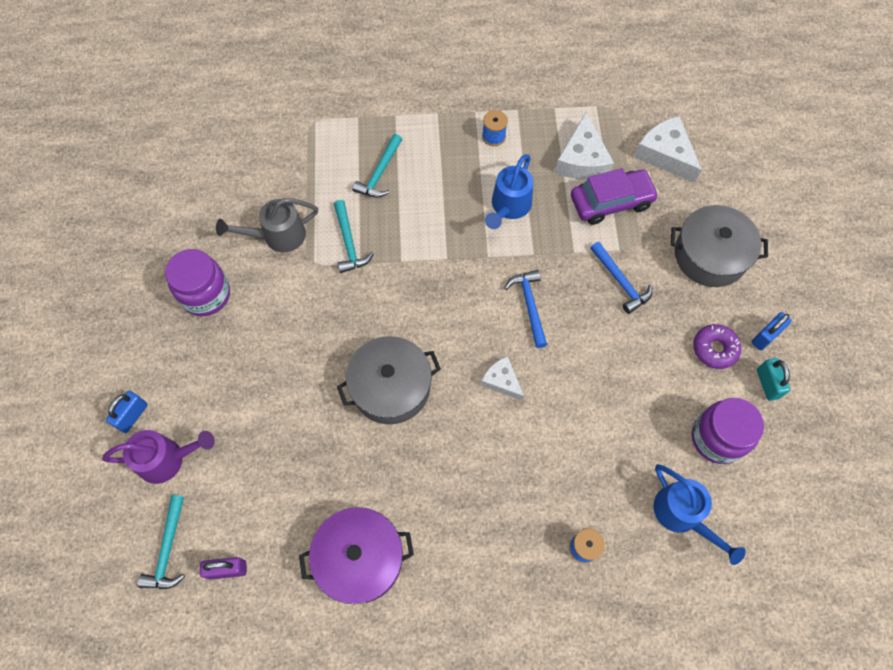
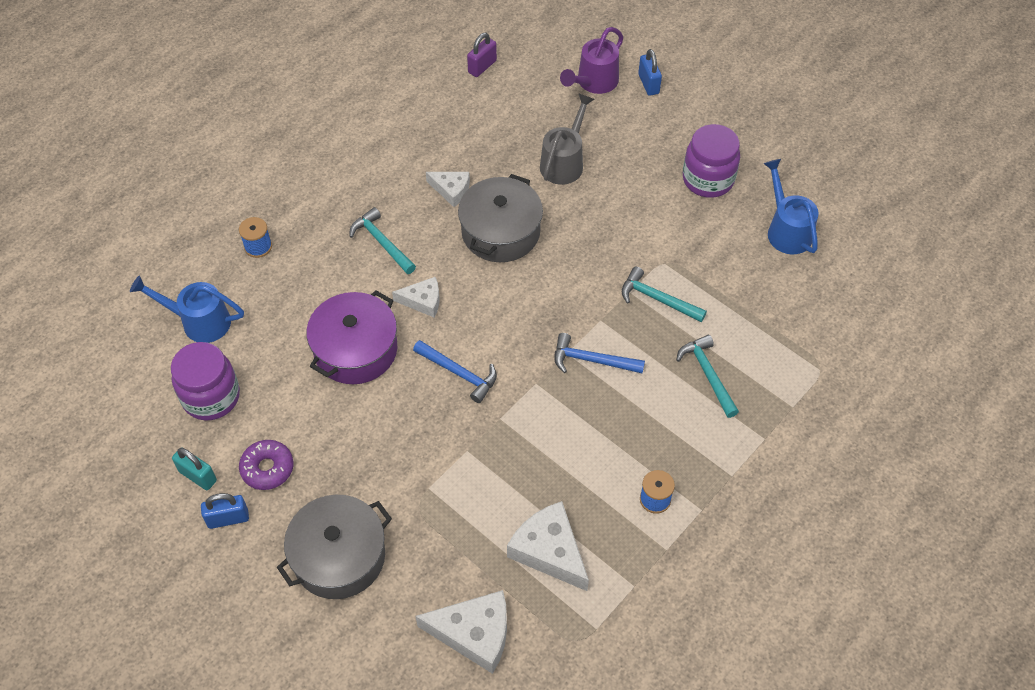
camera: 135 degrees right, 10 degrees down
(168, 549) = (530, 48): turquoise hammer -> turquoise hammer (382, 242)
(277, 236) = (716, 257): grey watering can -> grey watering can (564, 162)
(359, 559) = (406, 130): purple pot -> purple pot (355, 349)
(387, 459) = (451, 190): none -> white cheese
(508, 207) = (565, 442): blue watering can -> blue watering can (786, 229)
(611, 202) = (479, 530): purple car -> none
(620, 282) = (401, 459): blue hammer -> blue hammer (592, 360)
(765, 336) = (228, 519): blue padlock -> blue padlock turned 75 degrees clockwise

